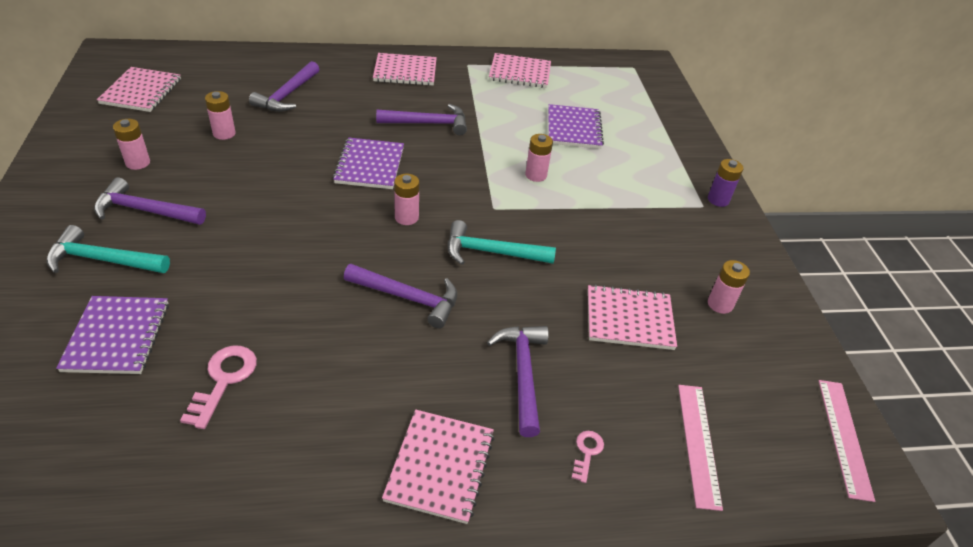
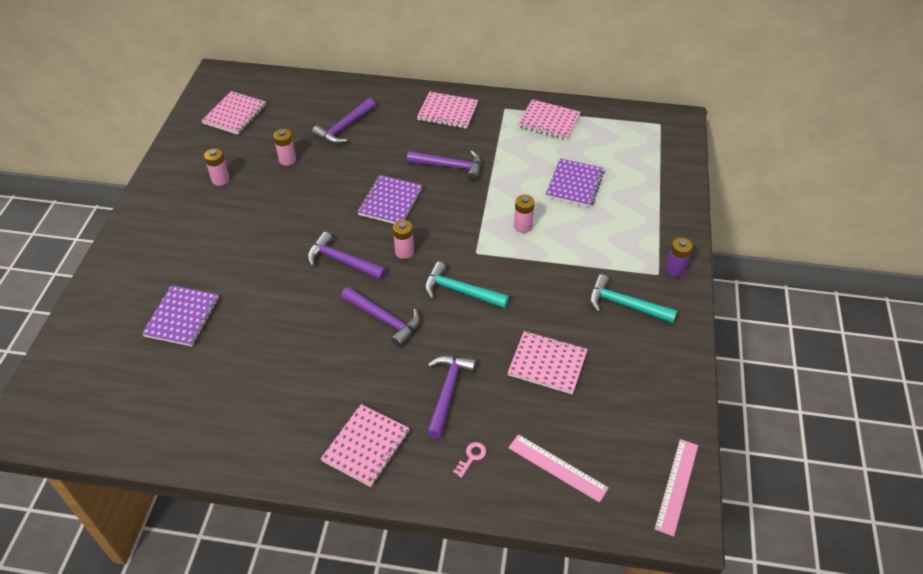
camera: 20 degrees right, 5 degrees up
(102, 260) = (183, 257): turquoise hammer -> turquoise hammer (624, 305)
(145, 210) = (217, 221): purple hammer -> purple hammer (342, 261)
(224, 380) = (242, 360): pink key -> none
(698, 444) = (557, 467): pink ruler -> pink ruler turned 75 degrees counterclockwise
(720, 304) = (629, 363): pink battery -> none

